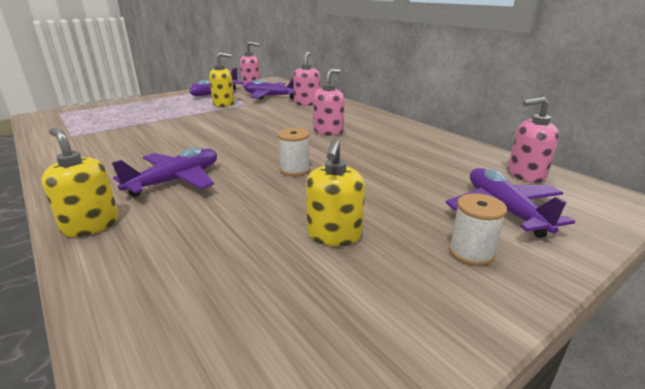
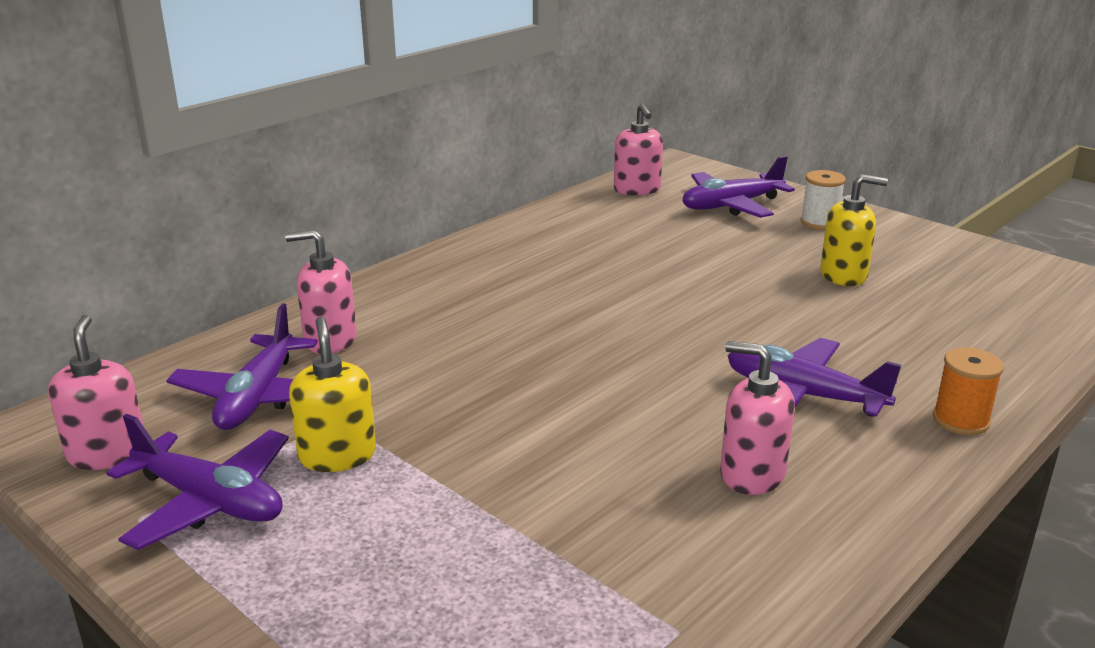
camera: 100 degrees left, 0 degrees up
(91, 225) = (960, 420): yellow soap dispenser -> orange spool
(294, 170) = (704, 311): white spool -> none
(328, 131) = (525, 301): pink soap dispenser -> pink soap dispenser (751, 474)

